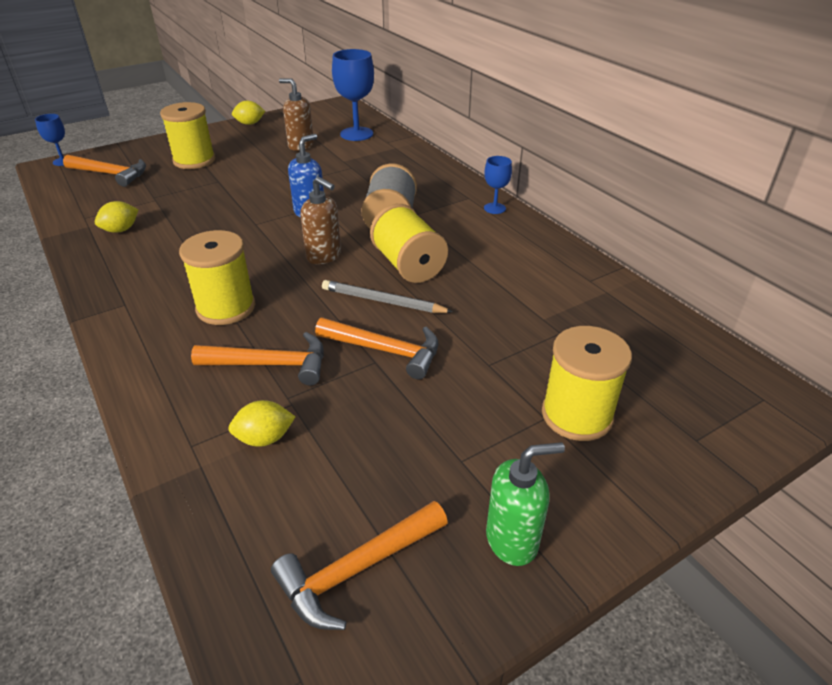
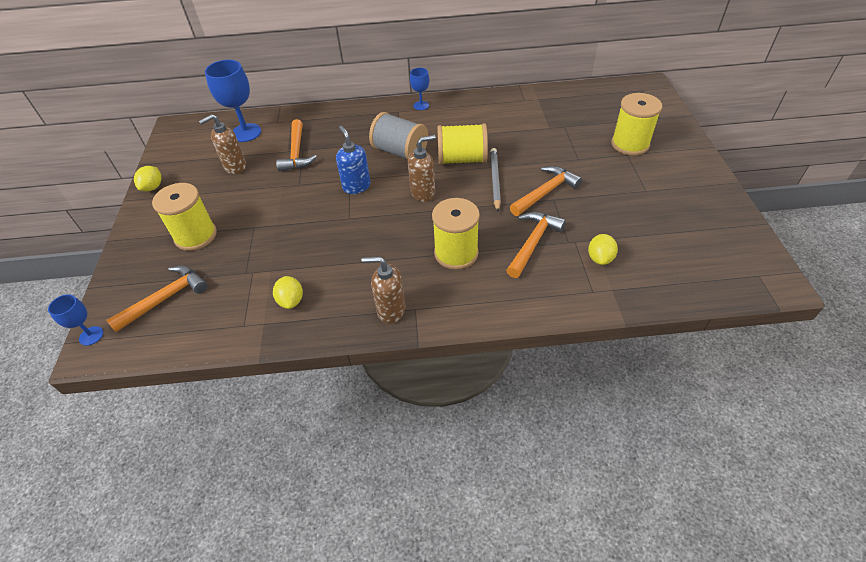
camera: 60 degrees left, 10 degrees up
(119, 289) = (391, 310): none -> brown soap dispenser
(356, 570) = (704, 244): orange hammer -> orange hammer (297, 153)
(383, 301) = (495, 180): grey pencil -> grey pencil turned 135 degrees clockwise
(512, 540) = (700, 190): green soap dispenser -> none

